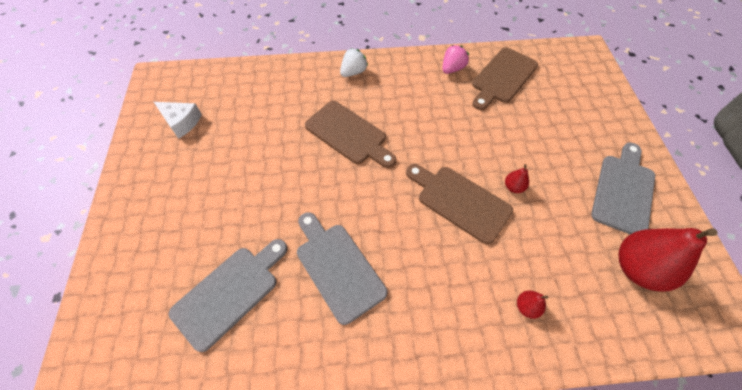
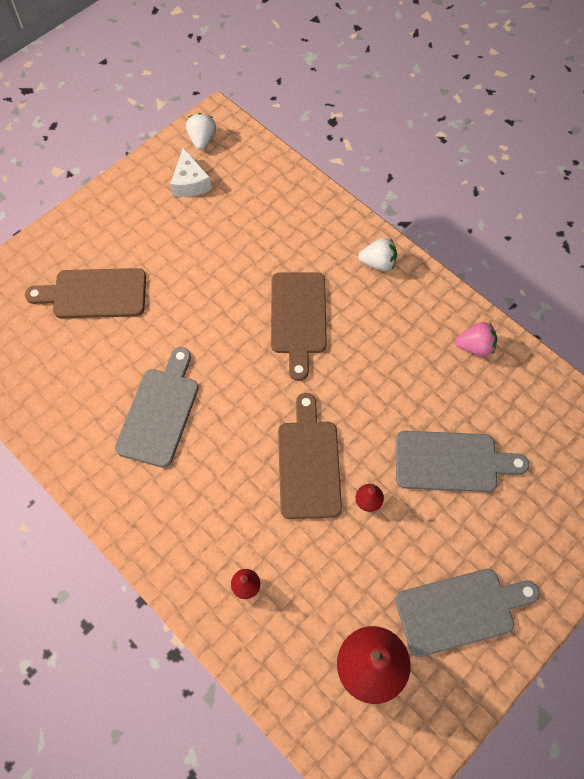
camera: 50 degrees right, 5 degrees up
(160, 94) = (202, 140): none -> white strawberry
(229, 292) = (77, 353): grey cutting board -> grey cutting board (451, 462)
(502, 77) = (512, 403): brown cutting board -> brown cutting board (94, 294)

